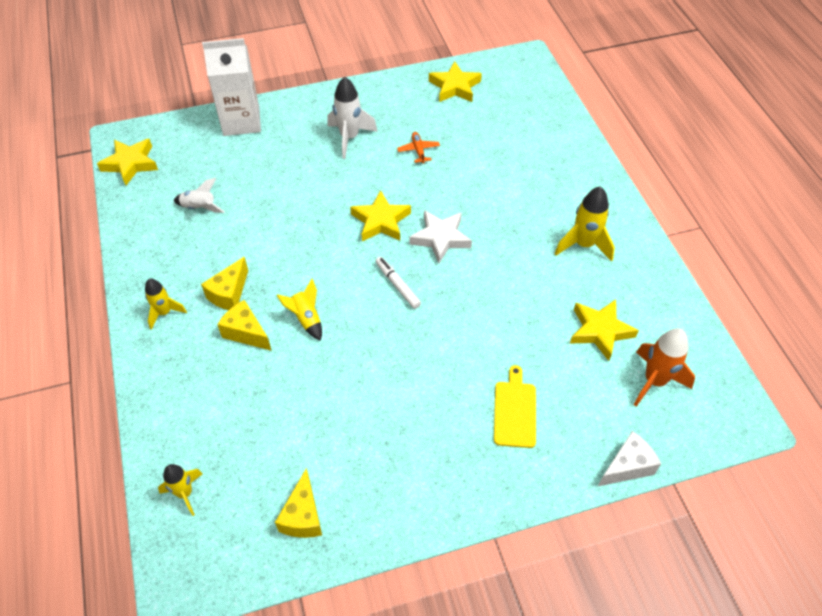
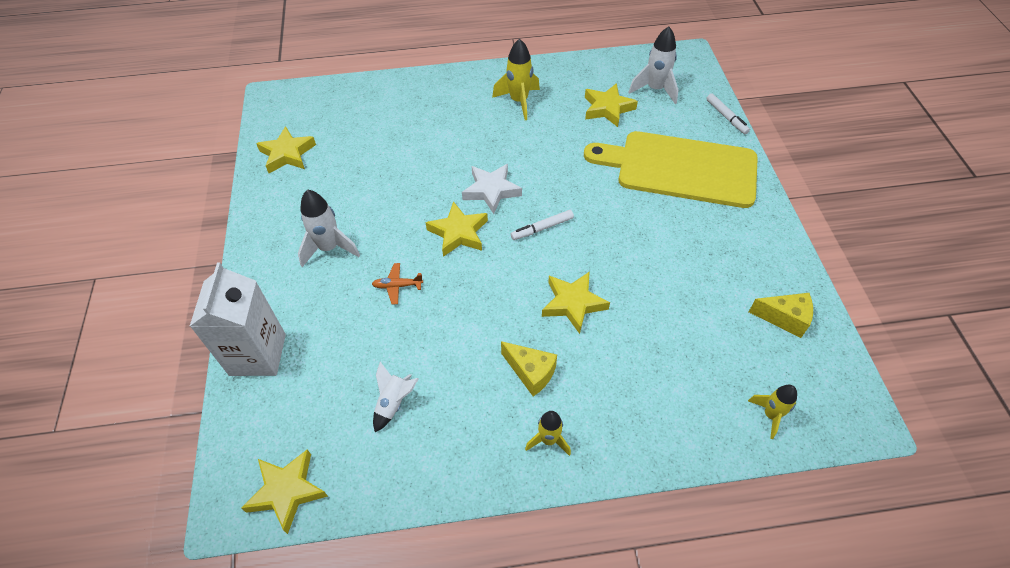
camera: 80 degrees left, 0 degrees up
(246, 333) = (584, 357): yellow cheese -> none
(306, 319) = (573, 303): yellow rocket -> yellow star
(418, 150) = (370, 193): orange plane -> orange plane (397, 286)
(515, 411) = (680, 168): yellow cutting board -> yellow cutting board, size x2.32
(627, 466) = (726, 117): white cheese -> white marker
(654, 381) = (655, 90): orange rocket -> white rocket

